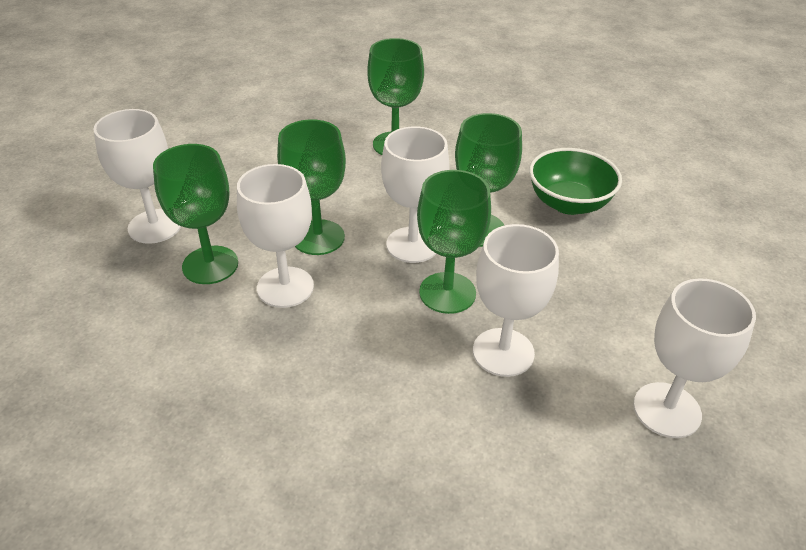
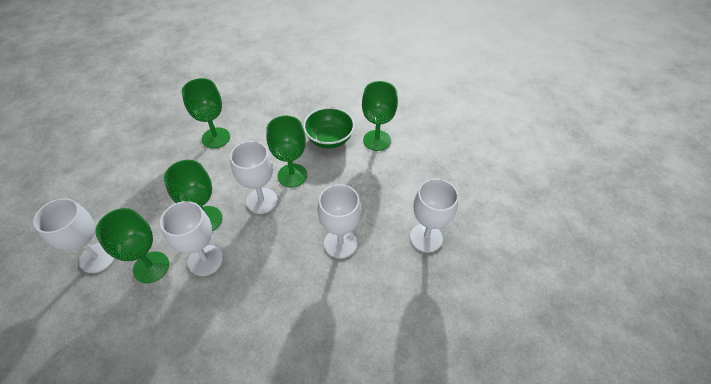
camera: 30 degrees left, 10 degrees up
(447, 293) = (295, 222): green goblet -> green goblet (376, 140)

